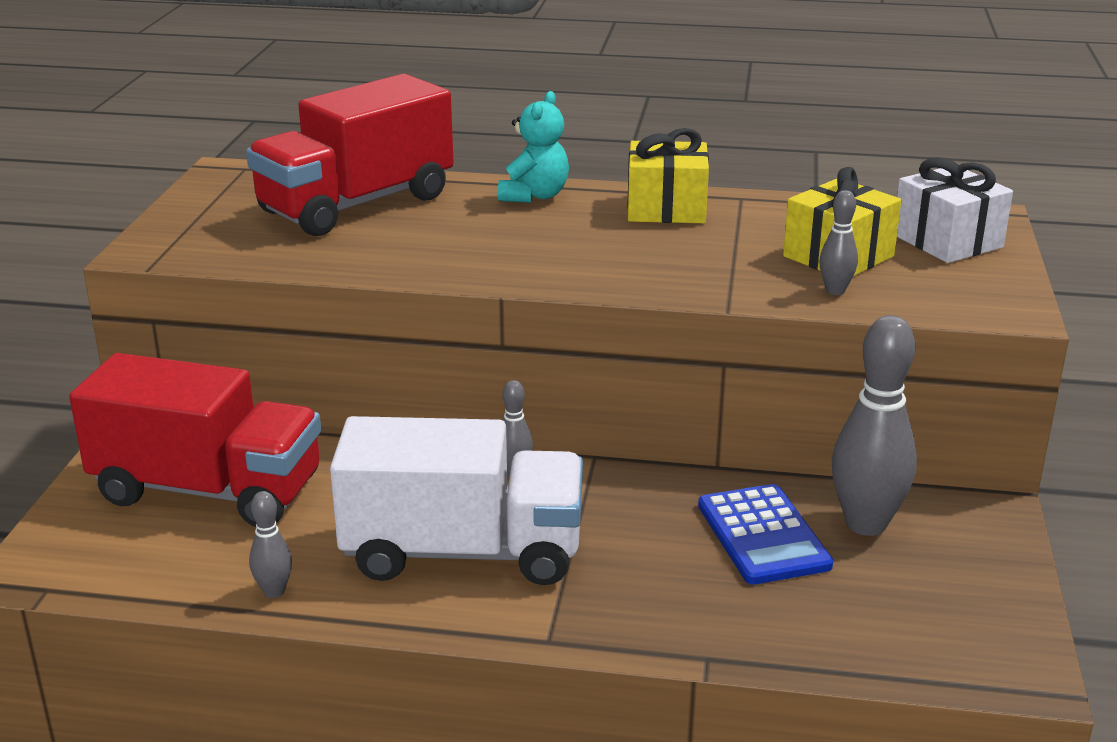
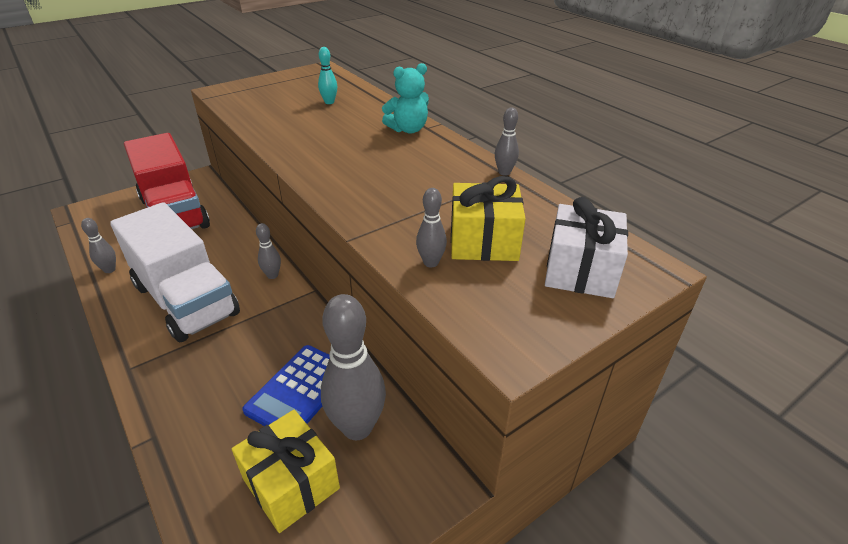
camera: 45 degrees right, 10 degrees up
(356, 204) = (329, 102): red truck -> turquoise bowling pin
(666, 208) = (454, 164): yellow gift -> yellow gift (291, 483)
(727, 196) = (504, 172): none -> grey bowling pin

